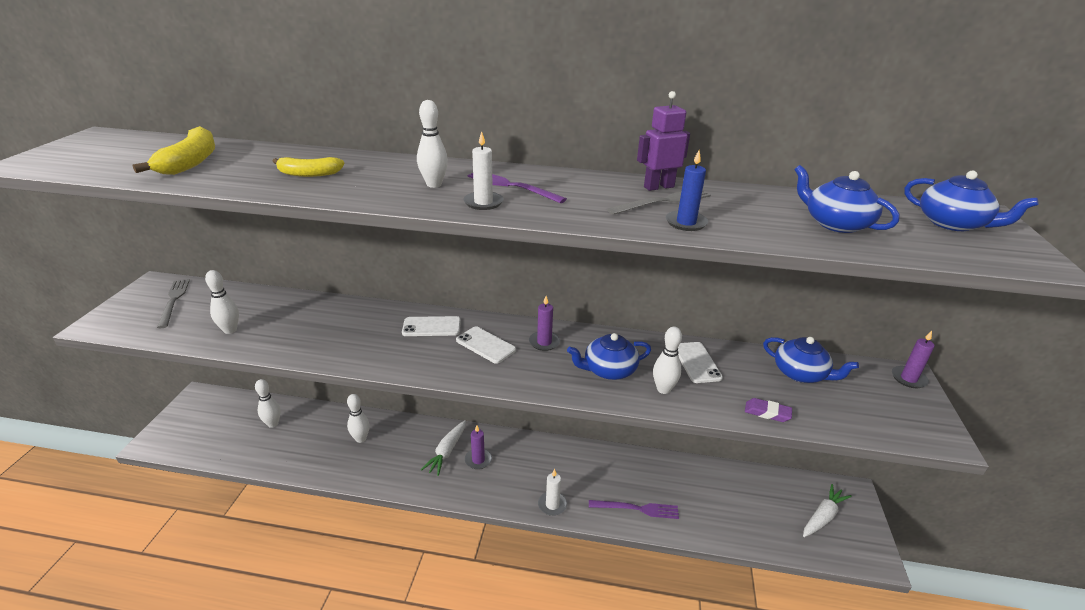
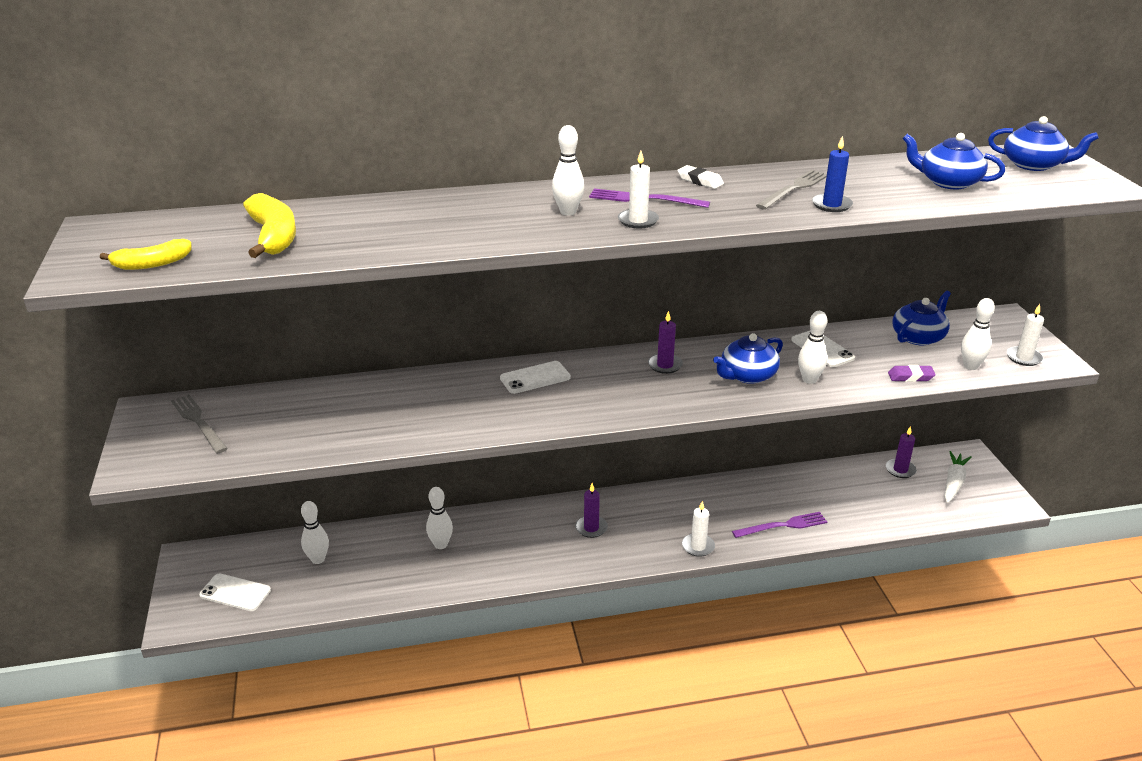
camera: 20 degrees left, 0 degrees up
(230, 330) = (308, 434): white bowling pin -> white bowling pin (970, 366)
(309, 174) = (425, 225): yellow banana -> yellow banana (152, 264)
(447, 451) = (550, 529): white carrot -> none
(485, 345) = (608, 382): white phone -> white phone (235, 593)
(581, 180) = (700, 181): none -> white eraser
(658, 187) = (775, 175): purple robot -> none
(801, 373) = (918, 337): blue teapot -> blue teapot turned 60 degrees counterclockwise
(904, 424) = (1024, 358): none -> white candle
(908, 379) = (1008, 319): purple candle -> purple candle (900, 470)

